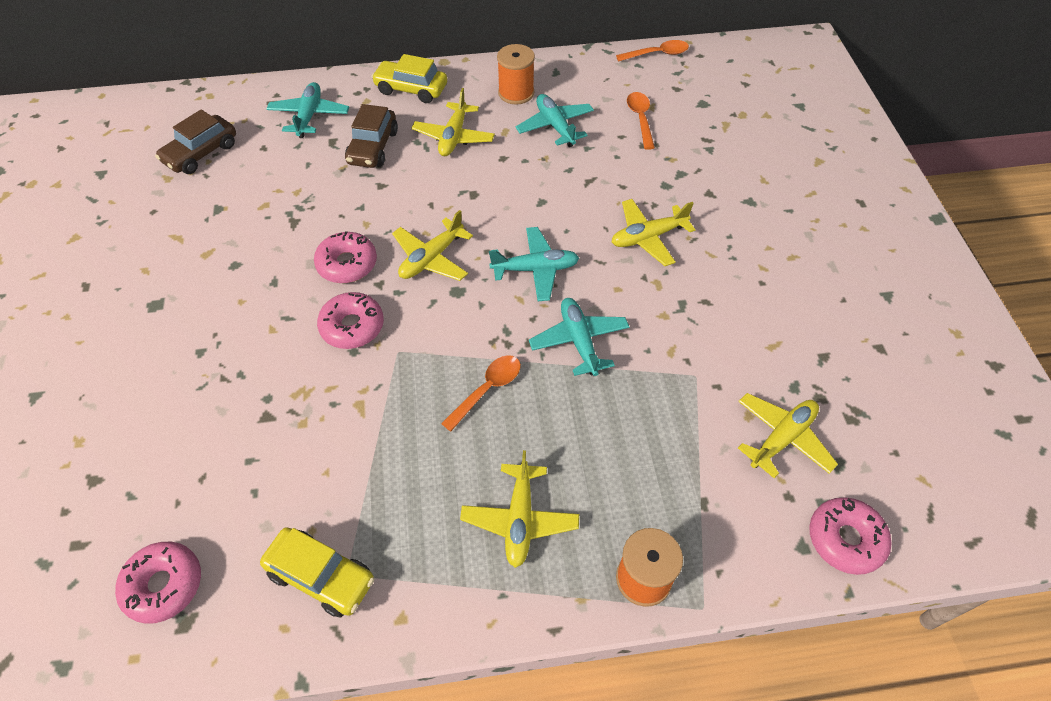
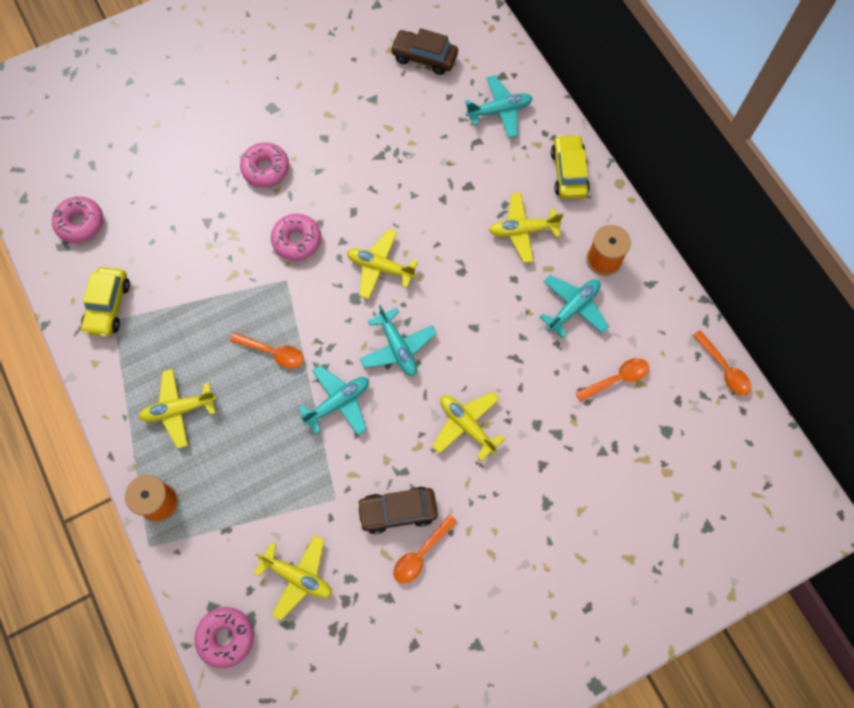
camera: 70 degrees right, 15 degrees up
(347, 264) = (352, 211): pink donut -> pink donut (266, 169)
(373, 147) = (483, 174): brown car -> brown car (398, 511)
(780, 314) = (421, 554): none -> orange spoon

